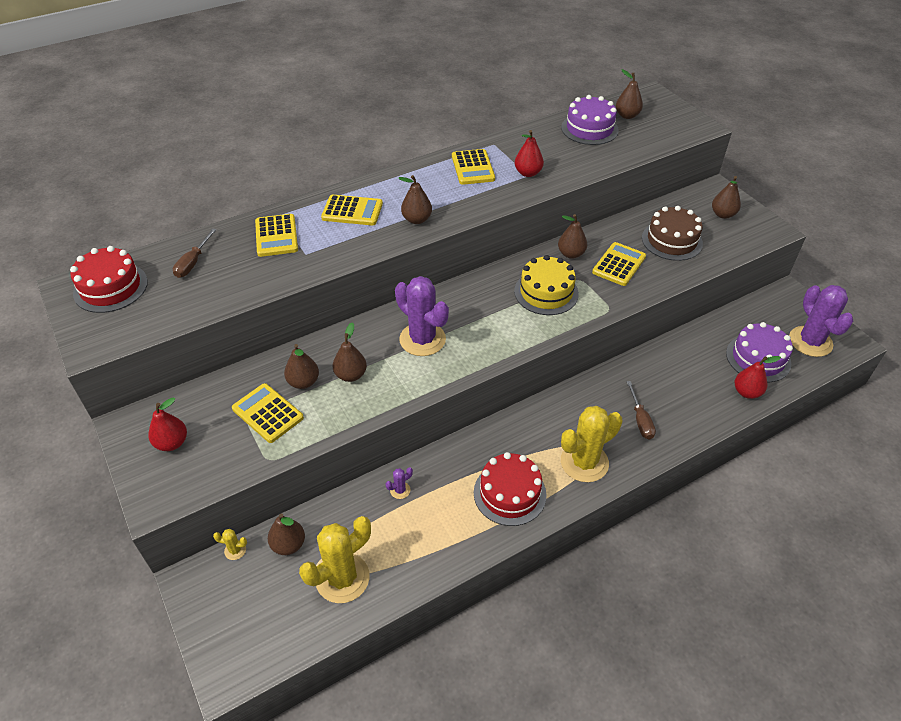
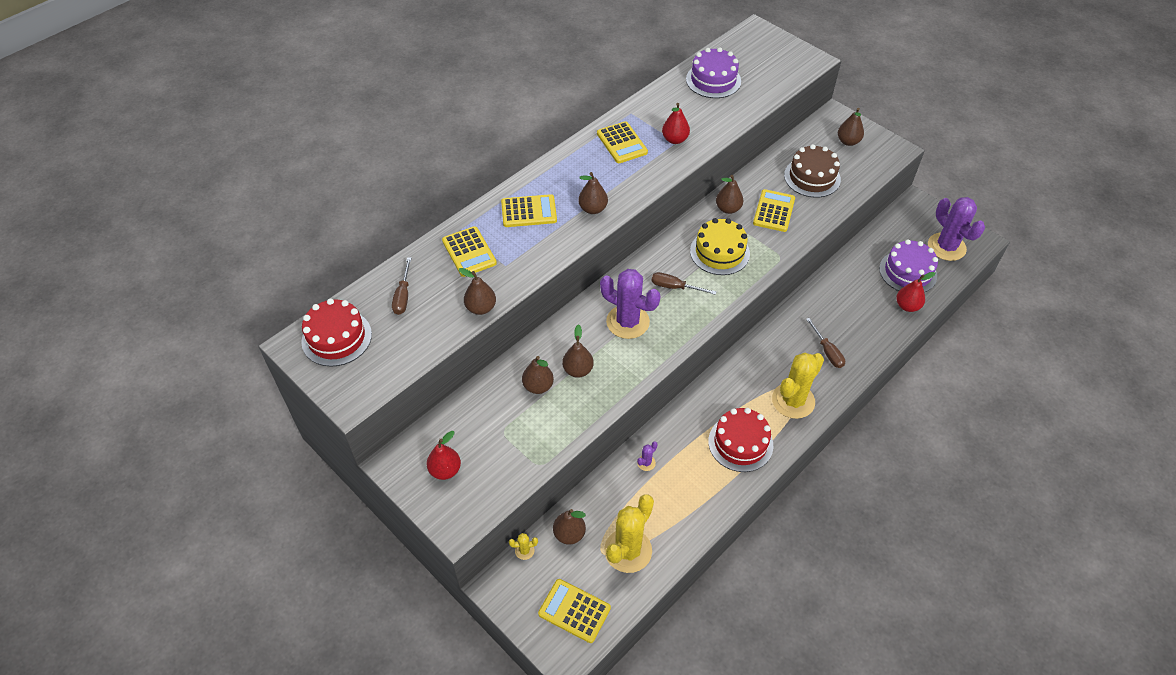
camera: 15 degrees left, 5 degrees up
(268, 413) = (519, 423): yellow calculator -> yellow calculator (574, 611)
(485, 316) = (675, 287): none -> brown screwdriver
(627, 115) = (742, 59): brown pear -> brown pear (481, 308)

